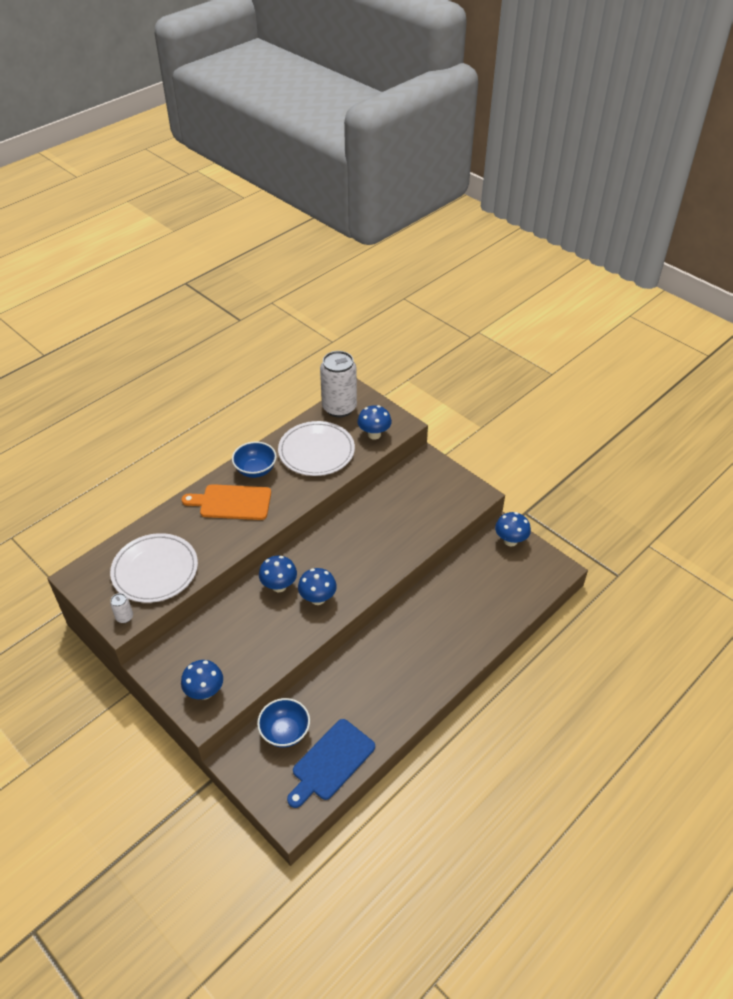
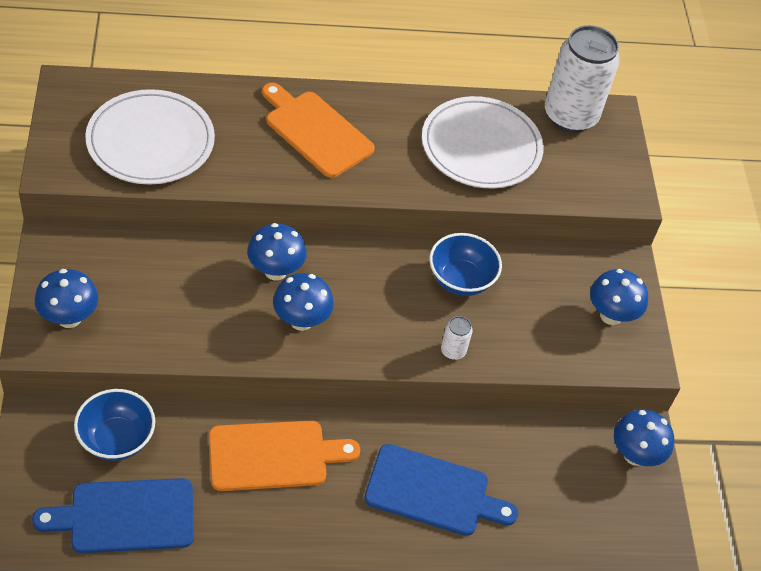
camera: 35 degrees right, 5 degrees up
(124, 617) = (65, 166): white can -> white can (453, 351)
(255, 470) = (384, 115): blue bowl -> blue bowl (461, 280)
(365, 673) = (274, 455): none -> orange cutting board
(374, 434) = (576, 180): blue mushroom -> blue mushroom (611, 315)
(450, 628) = (433, 492): none -> blue cutting board

